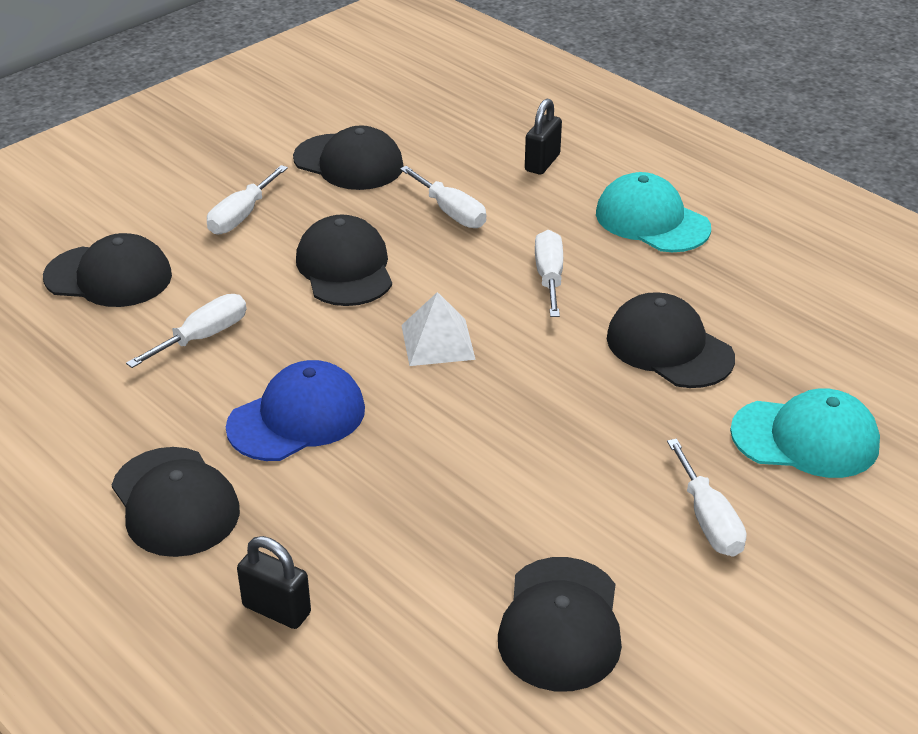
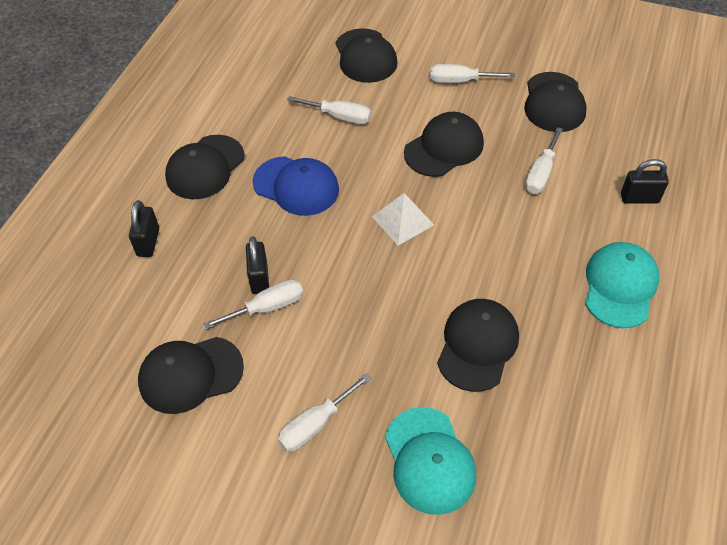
camera: 65 degrees right, 15 degrees up
(437, 504) = (259, 278): none -> black padlock
(549, 277) = (508, 251): white screwdriver -> white screwdriver (267, 307)

